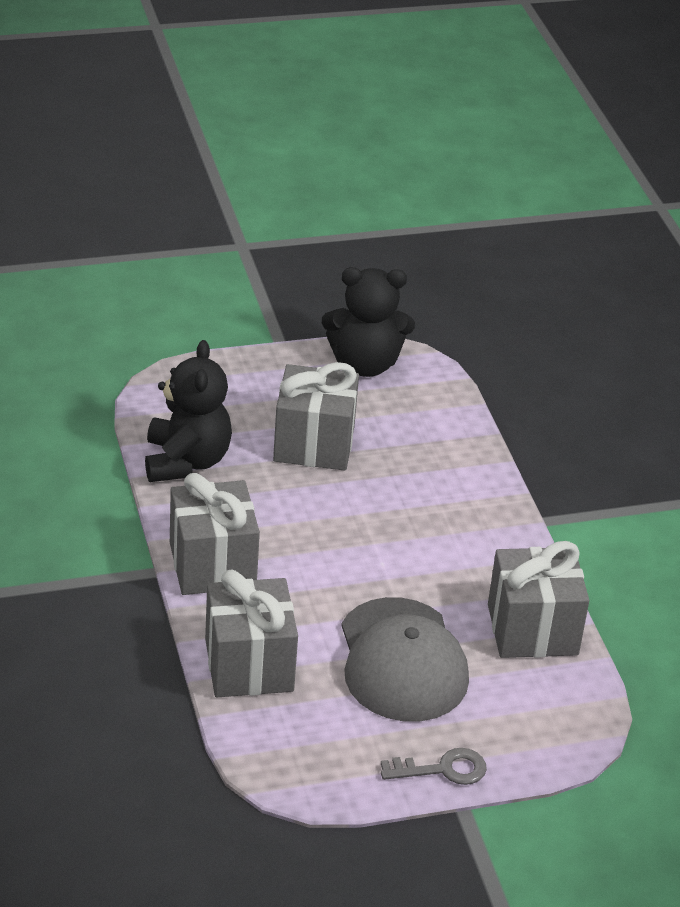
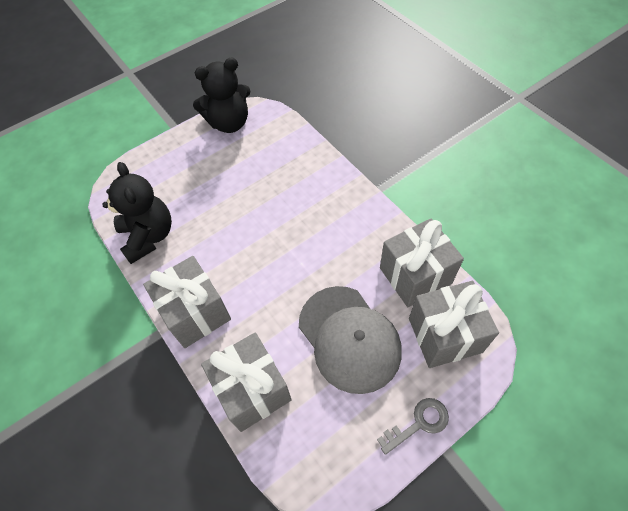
camera: 15 degrees left, 20 degrees up
(314, 444) = (222, 191): grey gift -> grey gift (445, 335)

